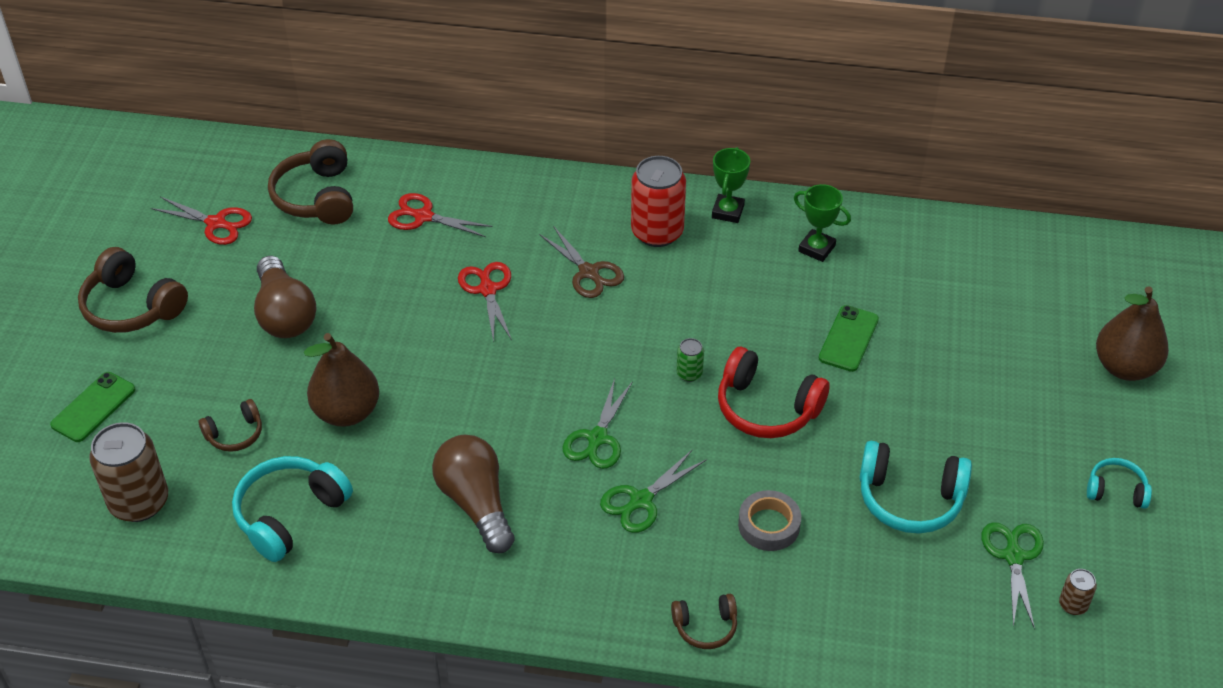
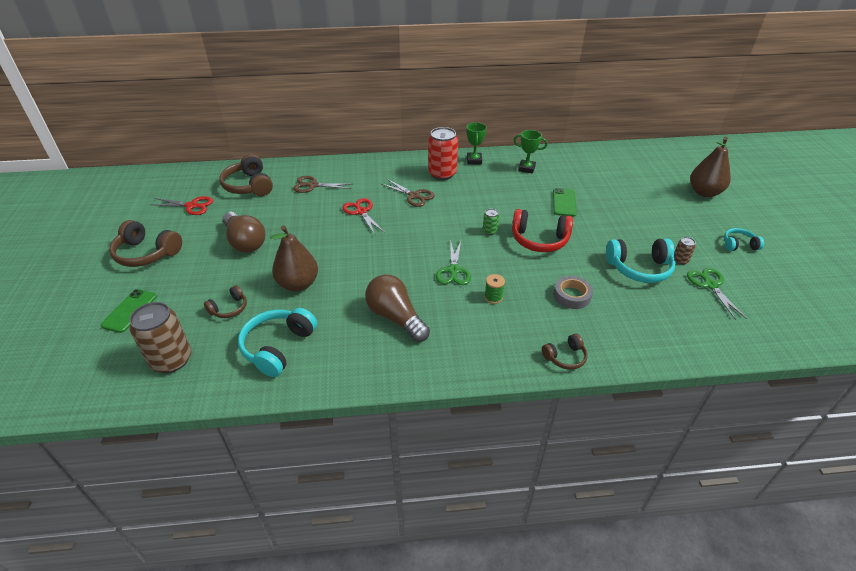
camera: 15 degrees left, 5 degrees down
(423, 216) = (312, 185): red scissors -> brown scissors
(640, 501) = (493, 297): green scissors -> green spool
(1073, 605) = (757, 302): brown can -> brown can (680, 260)

